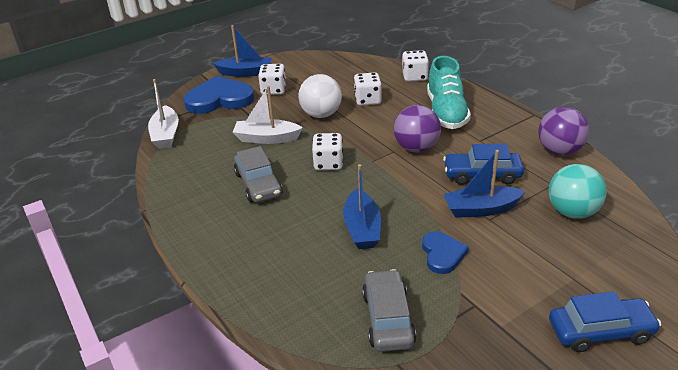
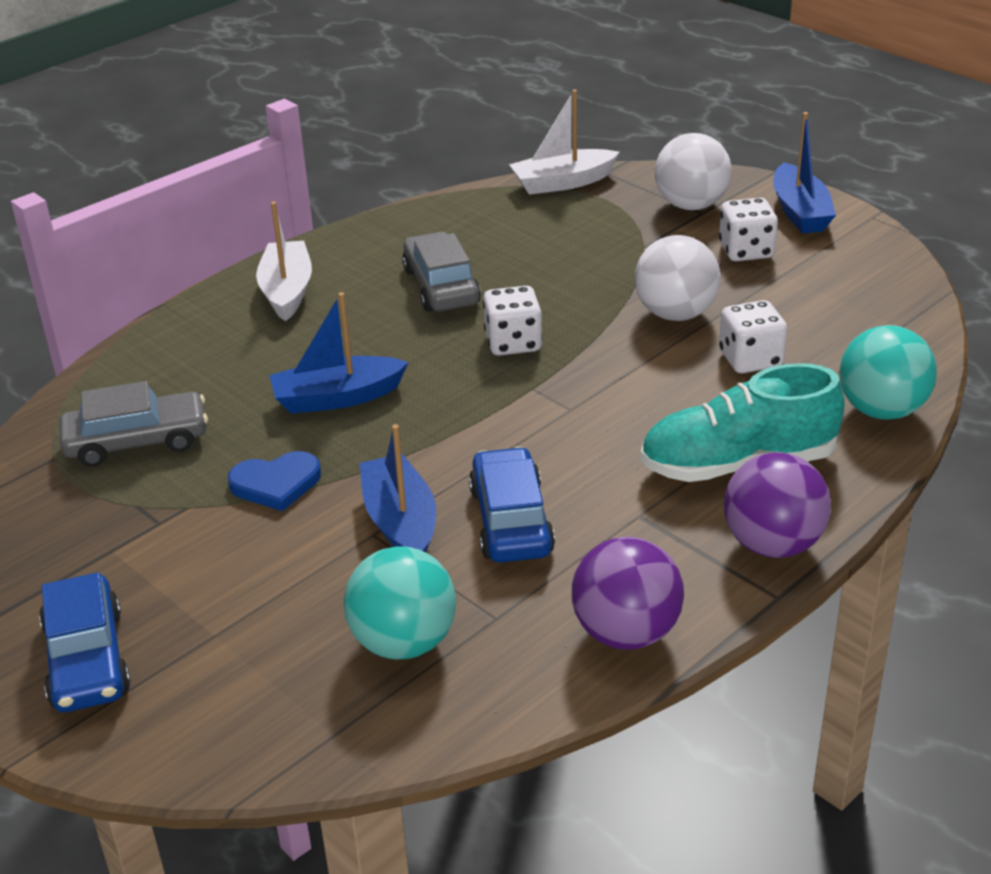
camera: 80 degrees right, 0 degrees up
(219, 99) = (691, 205): blue heart -> white ball
(258, 184) = (441, 286): grey car -> grey car turned 105 degrees clockwise
(266, 138) = (576, 272): white boat -> white boat (287, 291)
(414, 77) = (881, 410): white dice -> turquoise ball
(416, 148) = (587, 434): purple ball -> purple ball (772, 544)

